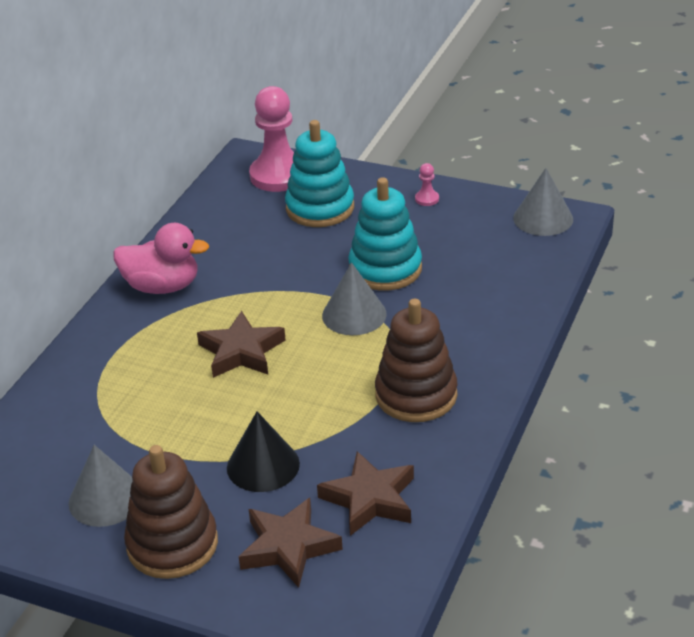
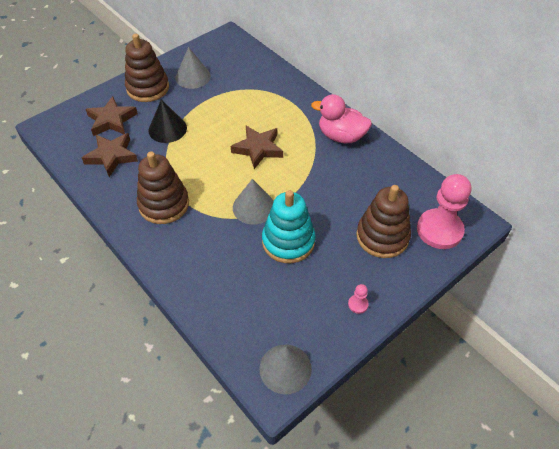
camera: 115 degrees right, 15 degrees up
(162, 286) = (341, 136): pink duck -> pink duck turned 75 degrees clockwise
(320, 208) = (382, 236): turquoise stacking toy -> brown stacking toy

